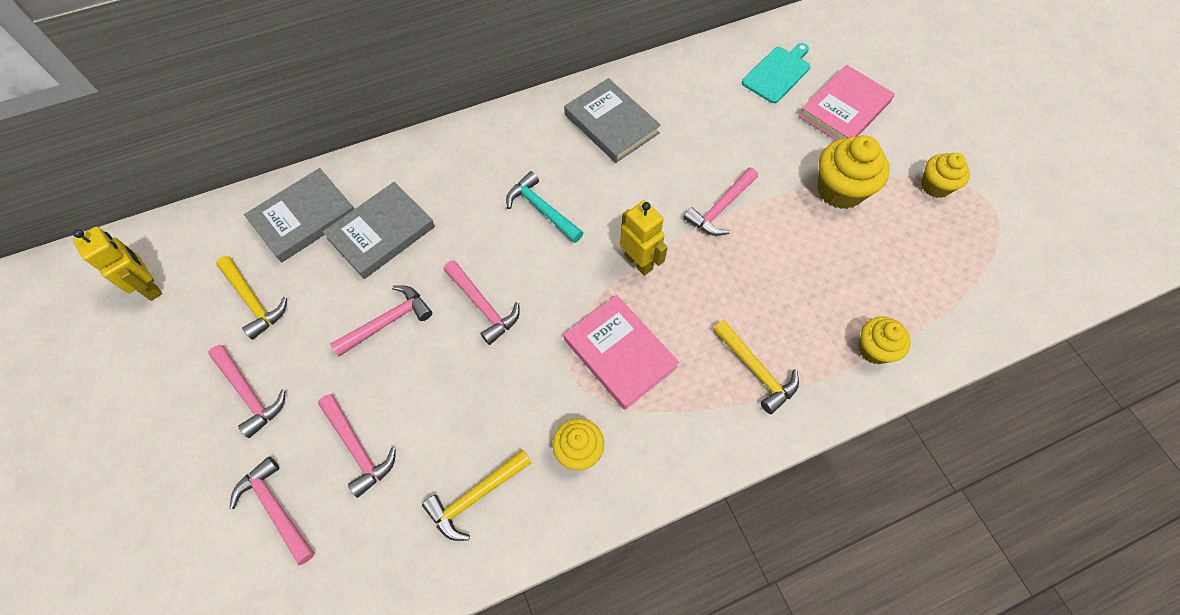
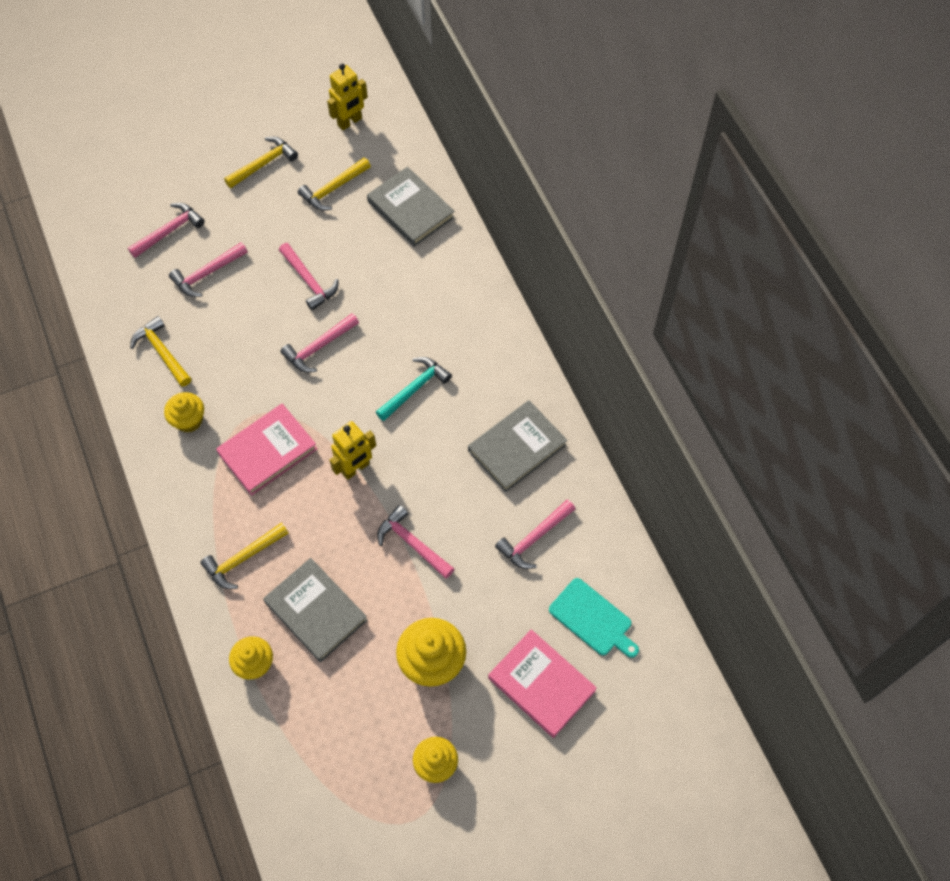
camera: 90 degrees right, 0 degrees up
(189, 388) = (263, 164): none -> yellow hammer
(249, 393) = (256, 200): pink hammer -> pink hammer (534, 538)
(381, 233) = (394, 267): grey book -> grey book (316, 611)

